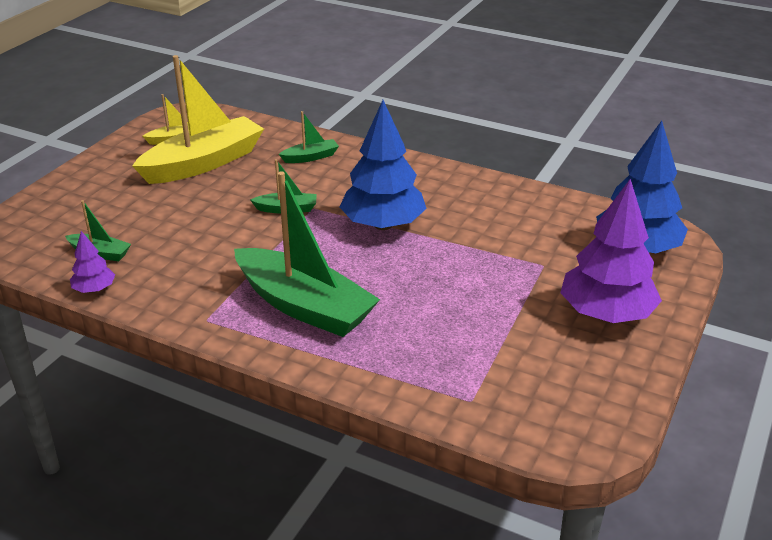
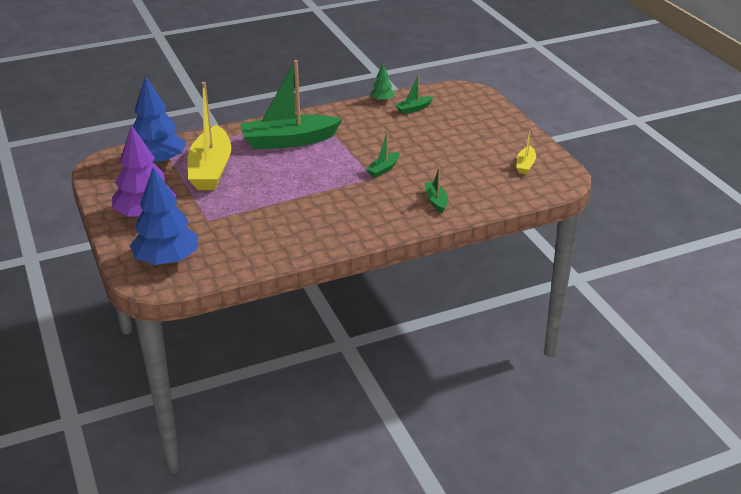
camera: 130 degrees right, 0 degrees up
(94, 289) = (382, 100): purple tree -> green tree
(204, 163) = (477, 163): yellow boat -> yellow boat (211, 169)
(311, 157) = (436, 201): green boat -> green boat turned 150 degrees clockwise
(383, 225) = (322, 190): blue tree -> blue tree (158, 161)

